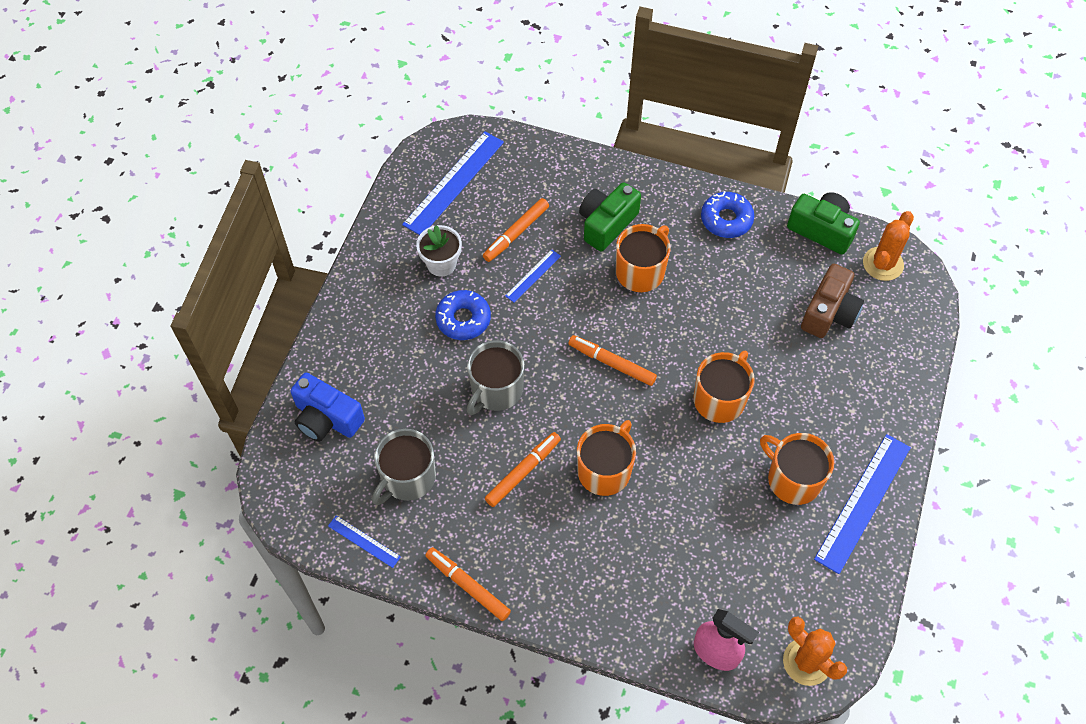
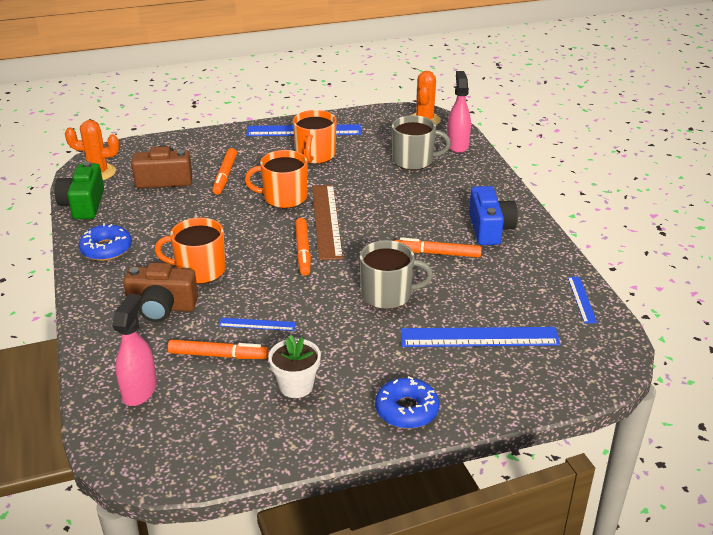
camera: 125 degrees left, 25 degrees down
(327, 418) = (521, 373): blue camera -> blue camera (490, 229)
(407, 478) = (510, 303): grey mug -> grey mug (414, 160)
(454, 183) = (187, 428): blue ruler -> blue ruler (479, 337)
(463, 319) = (341, 343): blue donut -> blue donut (406, 410)
(468, 586) = (544, 241): orange marker -> orange marker (225, 175)
(515, 172) = (139, 390): none -> pink spray bottle
(605, 470) = (393, 221): orange mug -> none
(606, 224) = (162, 307): green camera -> brown camera
(649, 411) = (326, 221): none -> brown ruler

